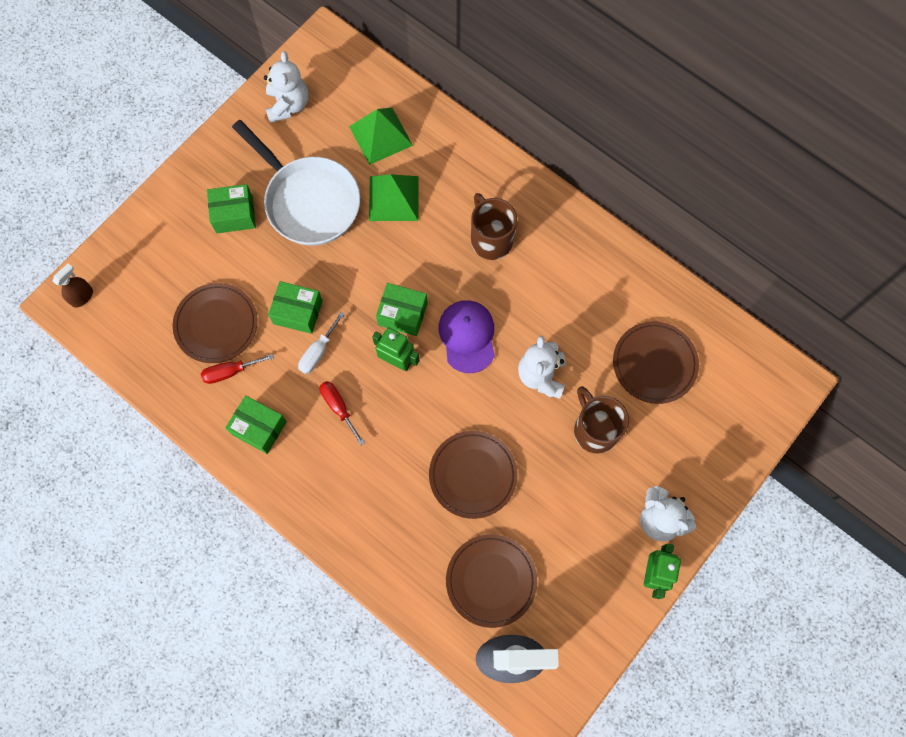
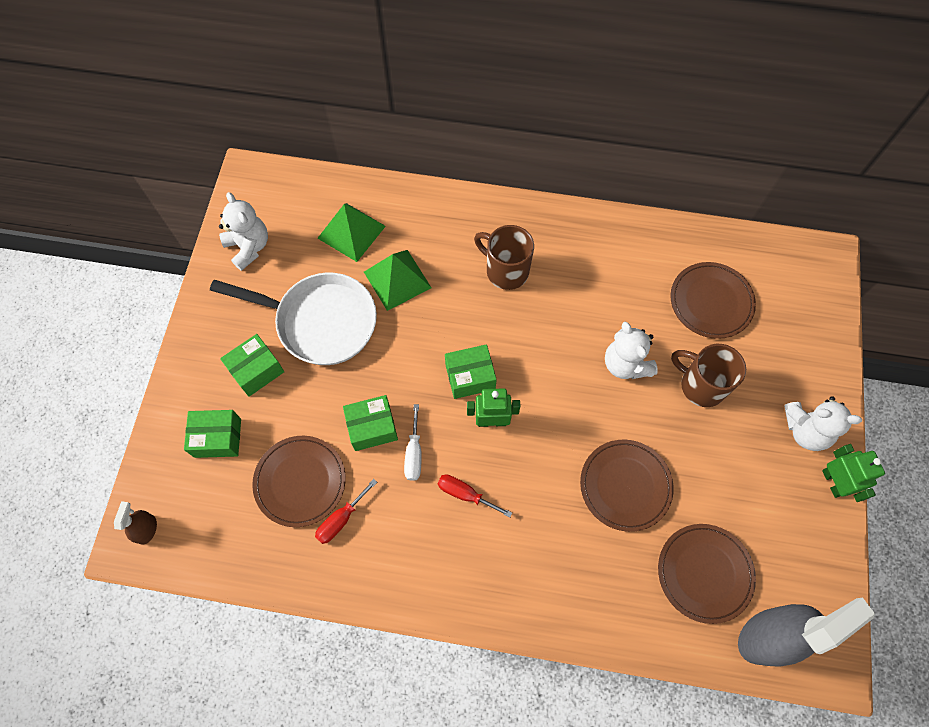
camera: 30 degrees left, 5 degrees down
(259, 428) = (402, 557): green box -> green box (218, 438)
(467, 336) = (540, 365): purple cap -> none

